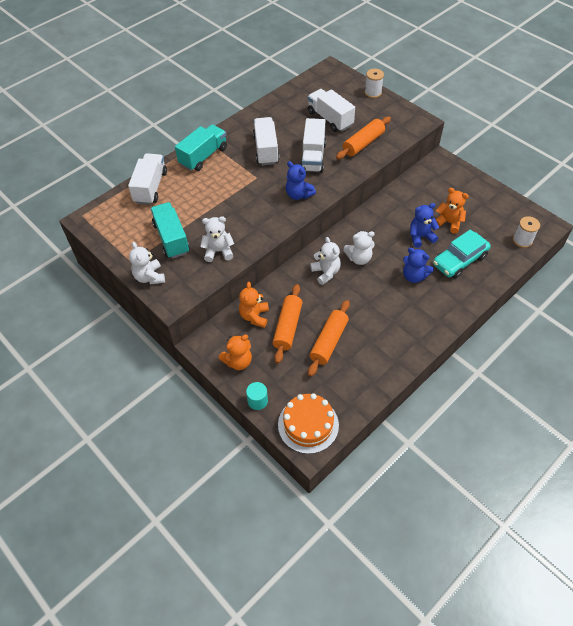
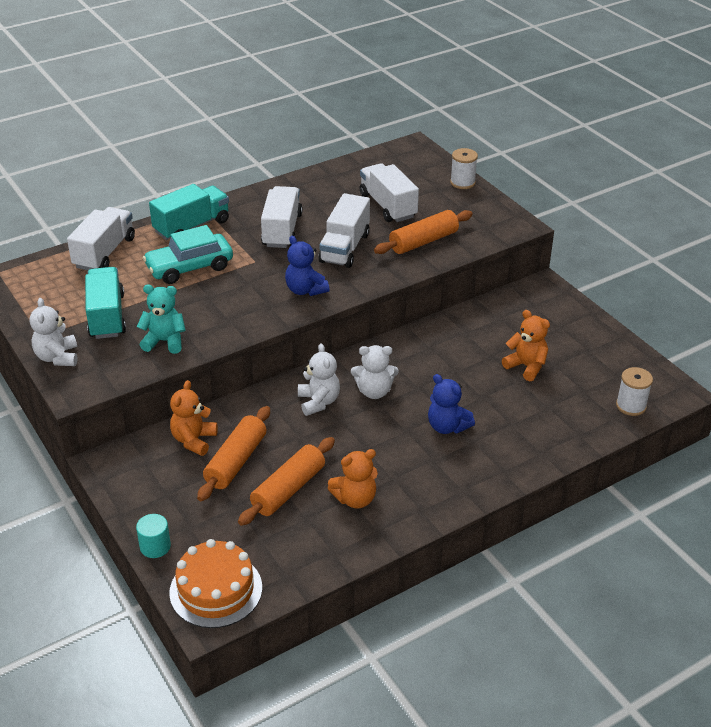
camera: 10 degrees right, 15 degrees down
(218, 251) = (164, 341): white teddy bear -> turquoise teddy bear
(238, 361) = (148, 492): orange teddy bear -> orange teddy bear (355, 499)
(420, 237) = (476, 378): blue teddy bear -> none
(459, 260) = (524, 417): turquoise car -> turquoise car (189, 267)

